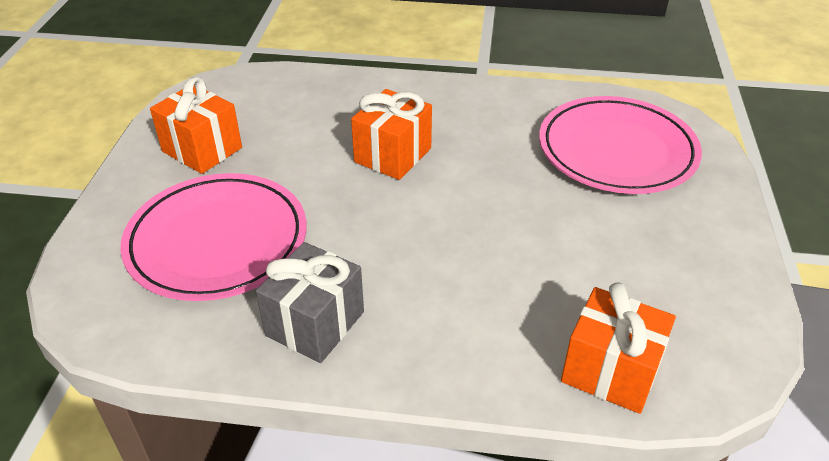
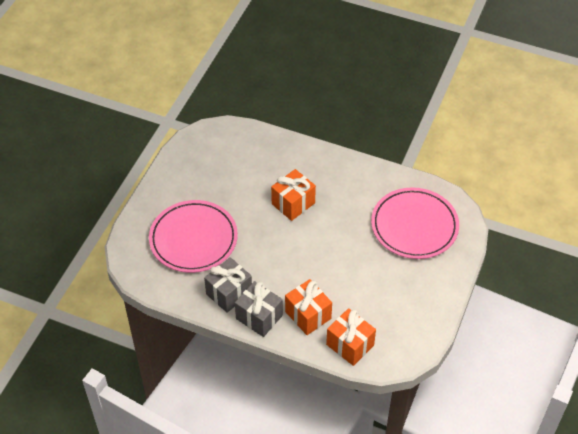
camera: 15 degrees right, 10 degrees up
(202, 149) = (195, 178): orange gift -> orange gift (308, 315)
(394, 357) = (259, 317): none -> grey gift

